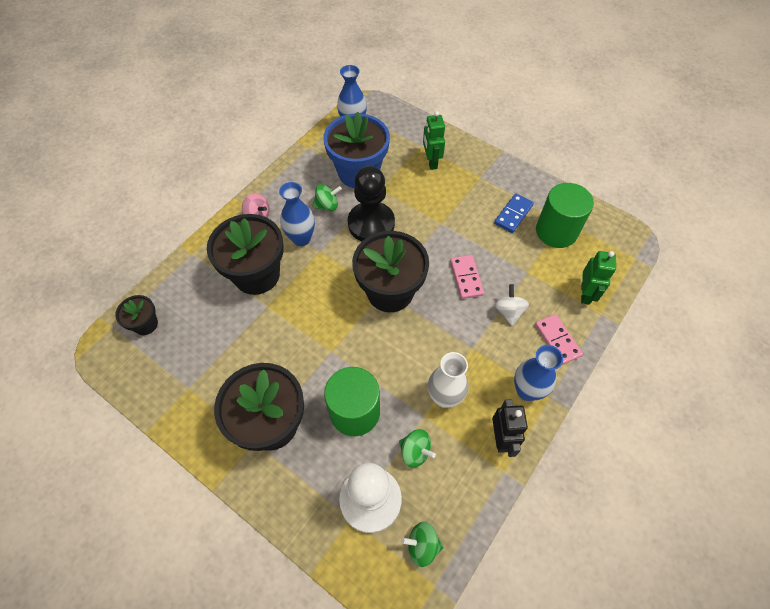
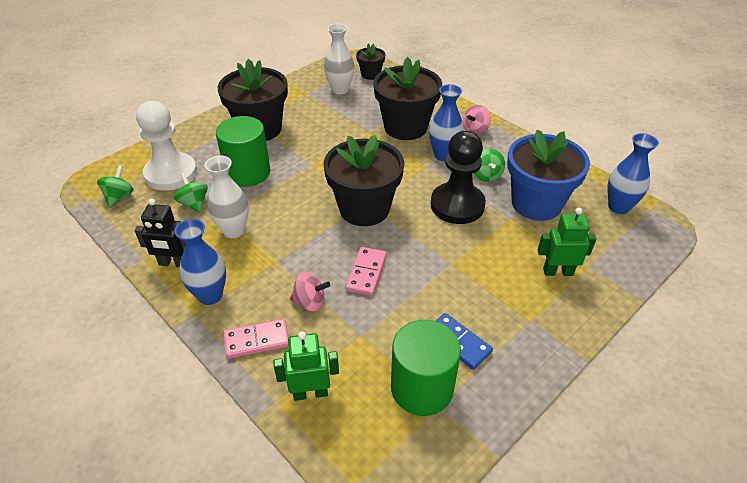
camera: 100 degrees right, 15 degrees down
(181, 352) = (340, 90): none -> white vase
(415, 452) = (194, 203): green spinning top -> green spinning top turned 105 degrees clockwise
(466, 278) = (366, 273): pink domino -> pink domino turned 75 degrees counterclockwise
(509, 311) = (310, 302): white spinning top -> pink spinning top
(585, 294) = (310, 393): green robot -> green robot turned 150 degrees clockwise

